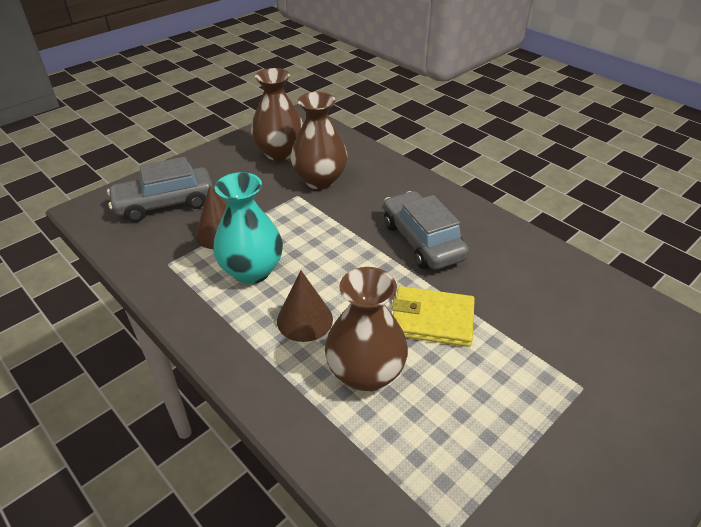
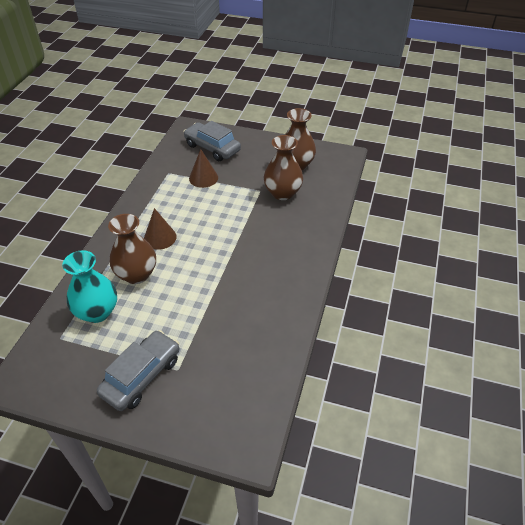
camera: 60 degrees right, 5 degrees up
(252, 271) = (183, 203): turquoise vase -> turquoise vase (97, 312)
(422, 241) = (258, 259): grey car -> grey car (142, 376)
(432, 319) = (191, 287): yellow wallet -> none

